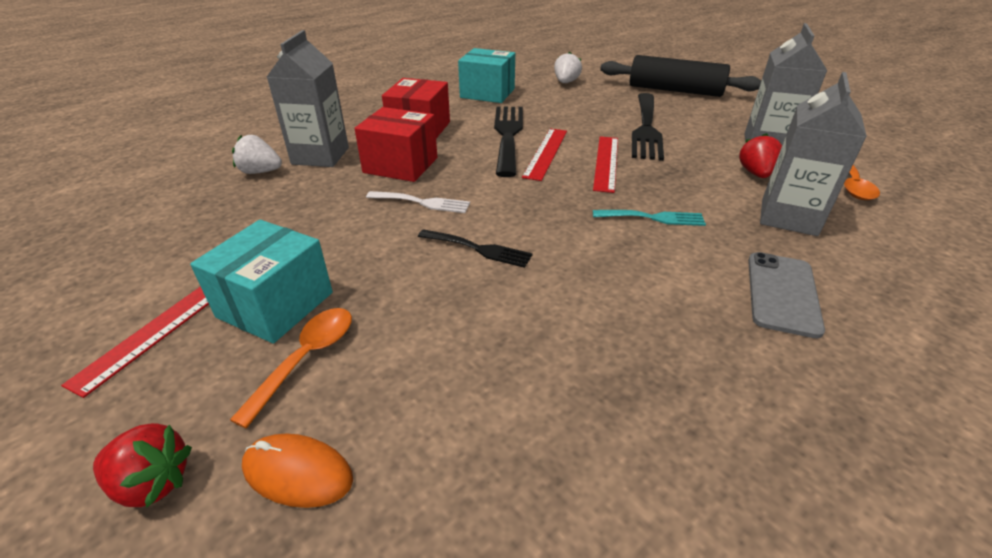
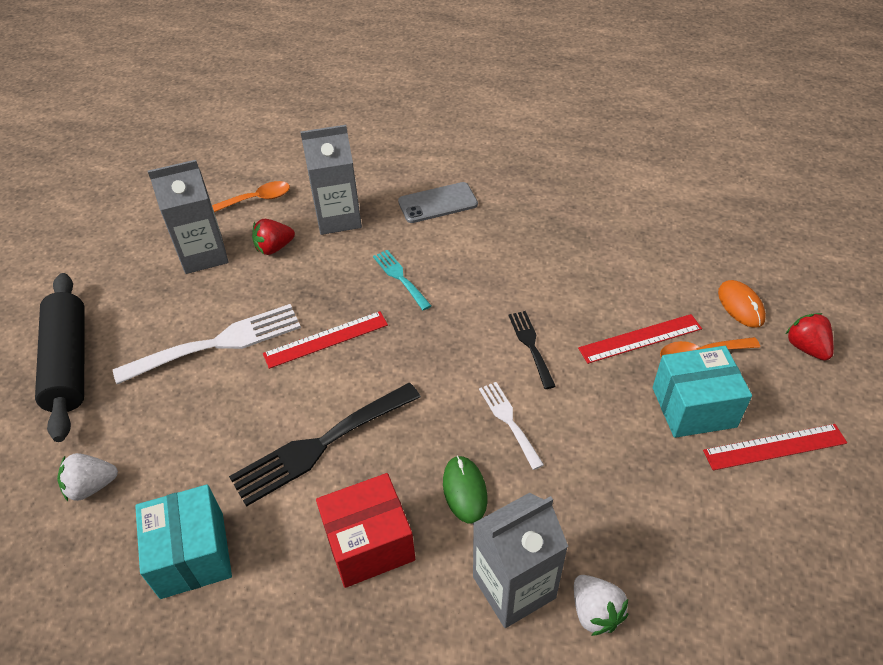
camera: 125 degrees left, 10 degrees up
(400, 165) = (464, 490): red box -> green mouse
(546, 153) = (339, 391): red ruler -> red ruler (640, 338)
(646, 128) = (218, 343): black fork -> white fork

